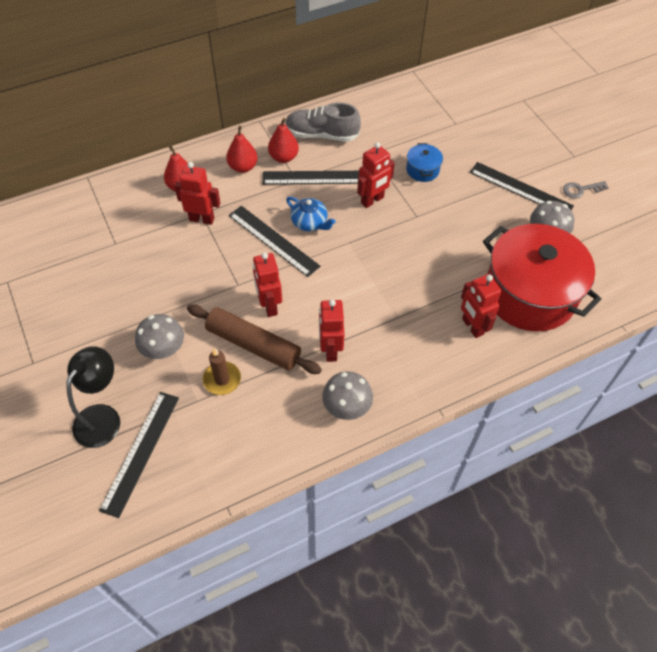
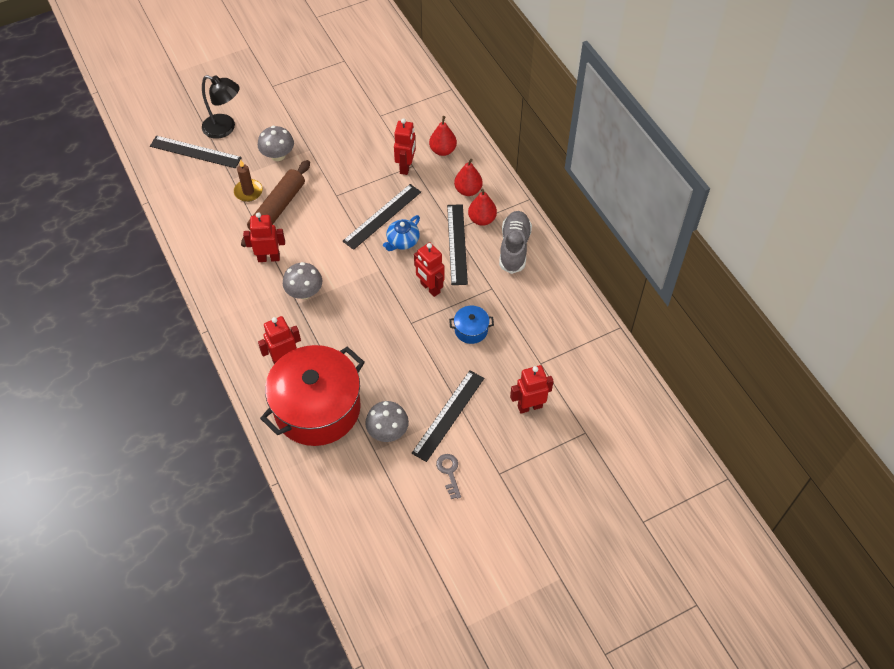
camera: 90 degrees right, 0 degrees up
(269, 306) = (314, 217): red robot -> red robot (529, 406)
(346, 406) = (217, 269): grey mushroom -> grey mushroom (304, 292)

